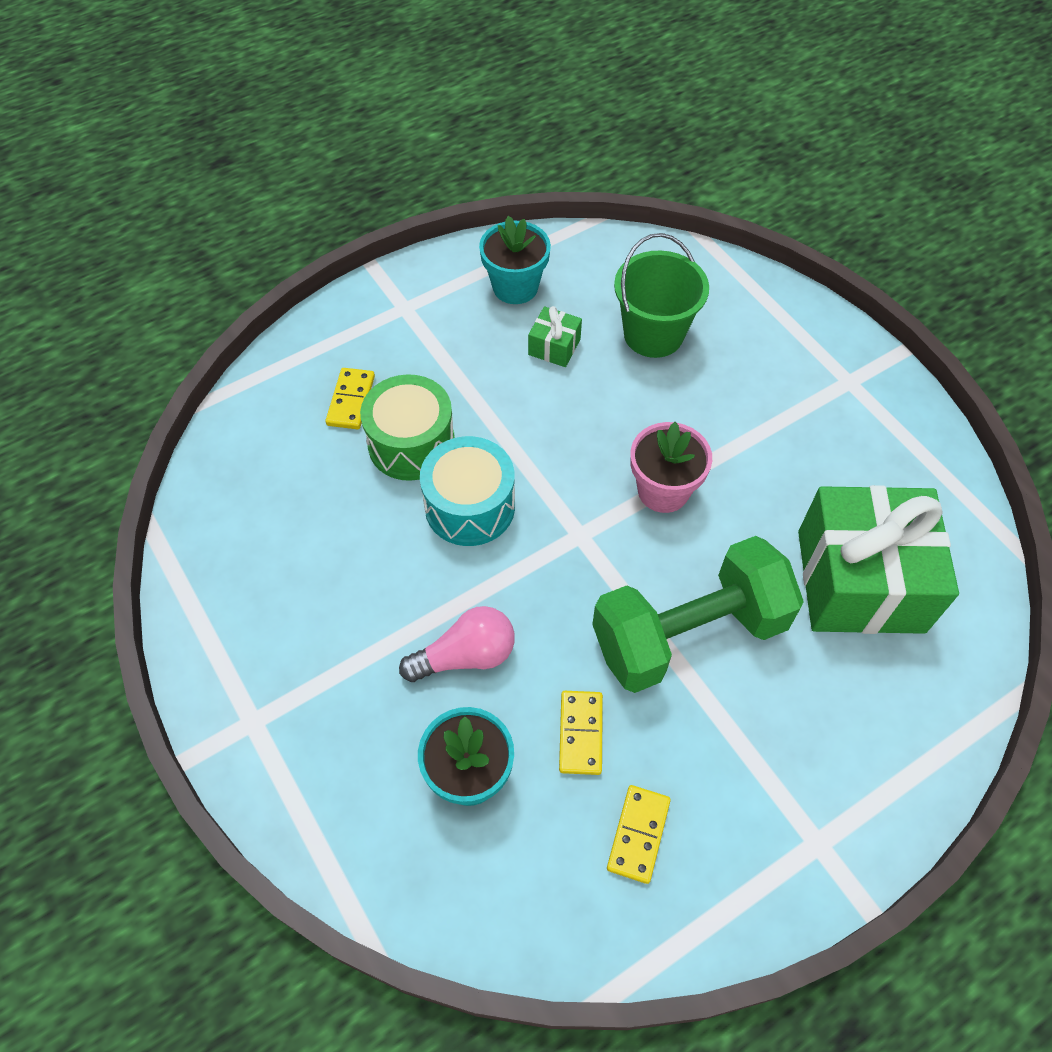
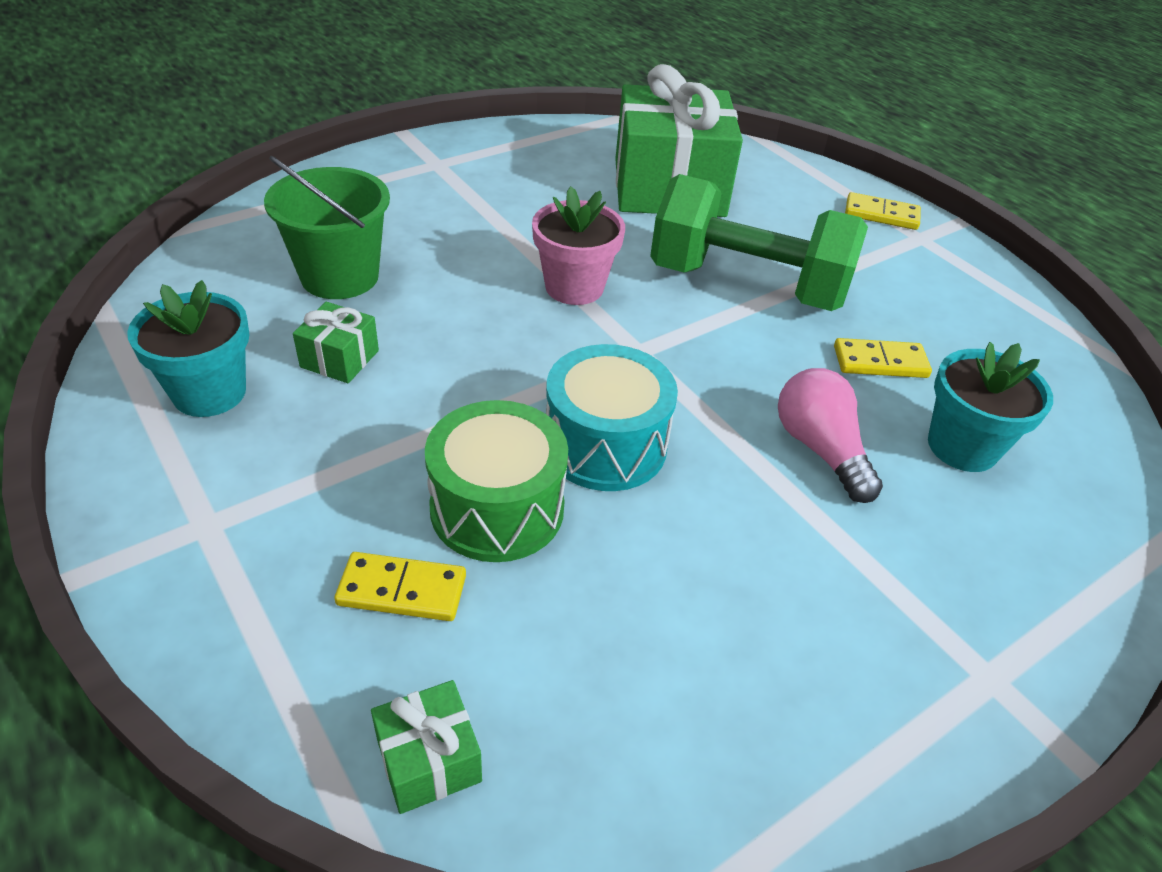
camera: 95 degrees left, 15 degrees down
(245, 421) = (429, 760): none -> green gift
(638, 834) = (964, 331): yellow domino -> yellow domino (881, 215)
(689, 634) = (747, 285): green dumbbell -> green dumbbell turned 45 degrees counterclockwise

